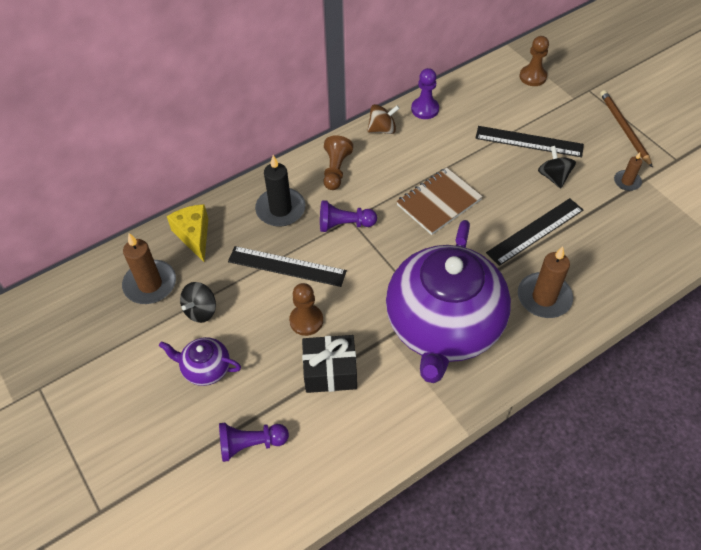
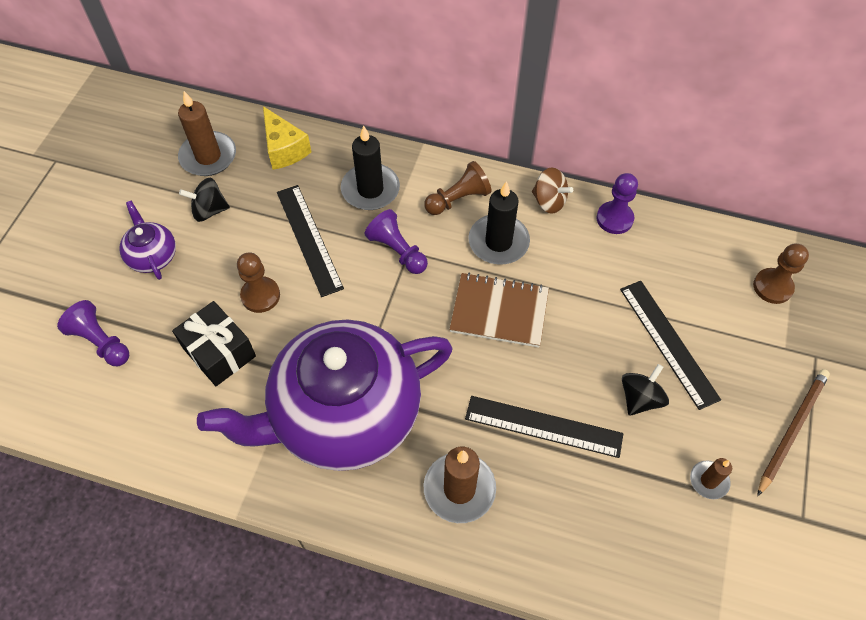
camera: 50 degrees right, 5 degrees up
(194, 236) = (284, 149): yellow cheese -> yellow cheese turned 120 degrees clockwise
(388, 171) = (498, 242): none -> black candle

